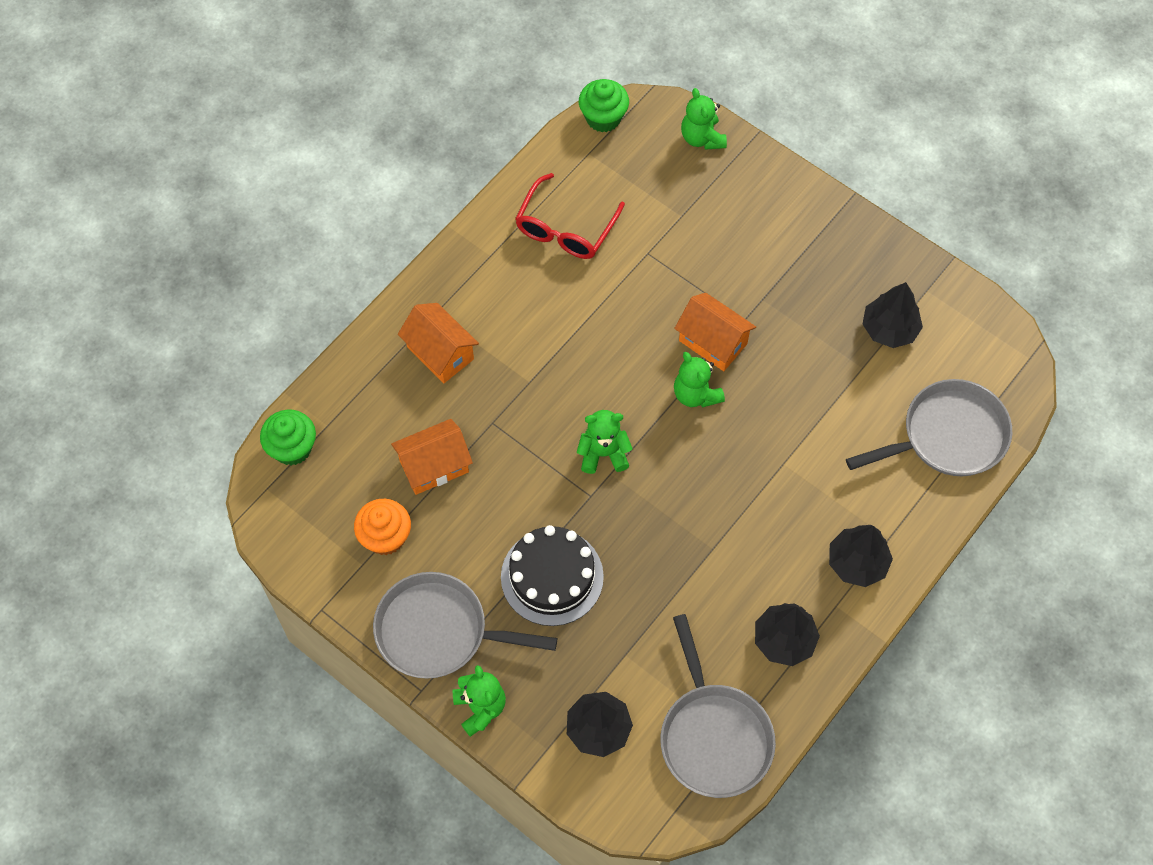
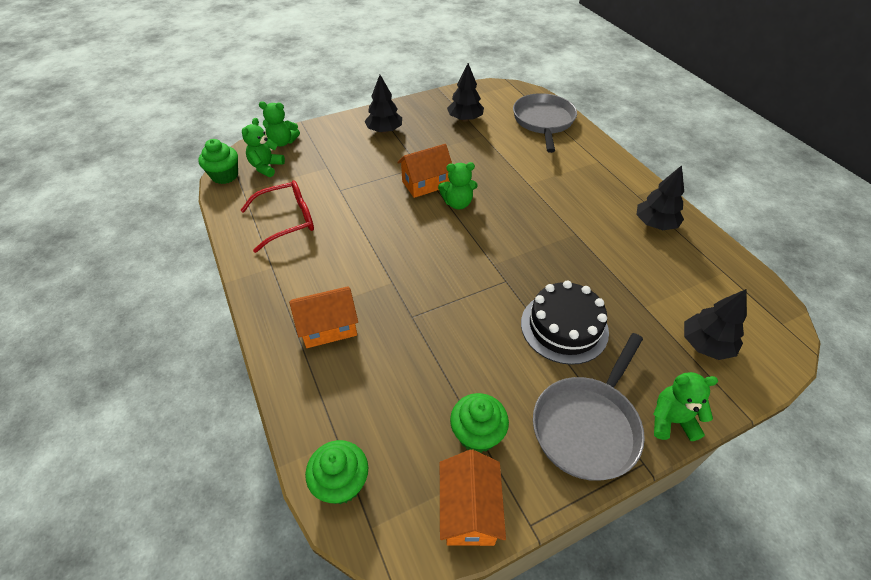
camera: 65 degrees left, 15 degrees down
(385, 537) = (477, 434): orange cupcake -> green cupcake
(434, 466) = (428, 370): orange house -> orange house (469, 510)
(565, 228) = (287, 220): red glasses -> red glasses turned 75 degrees counterclockwise
(603, 453) = (475, 262): green teddy bear -> green teddy bear (266, 167)
(713, 736) = (722, 281): grey pan -> none
(857, 562) = (610, 177): black tree -> black tree (384, 131)

